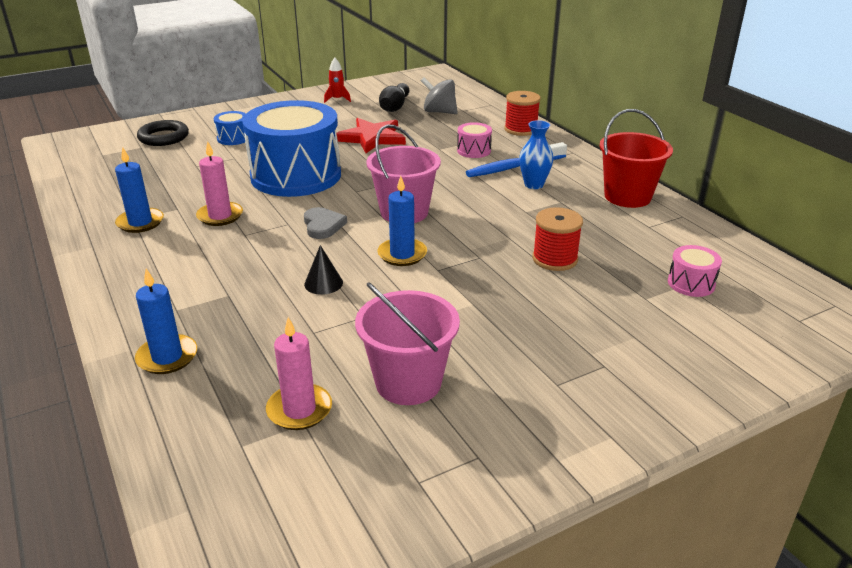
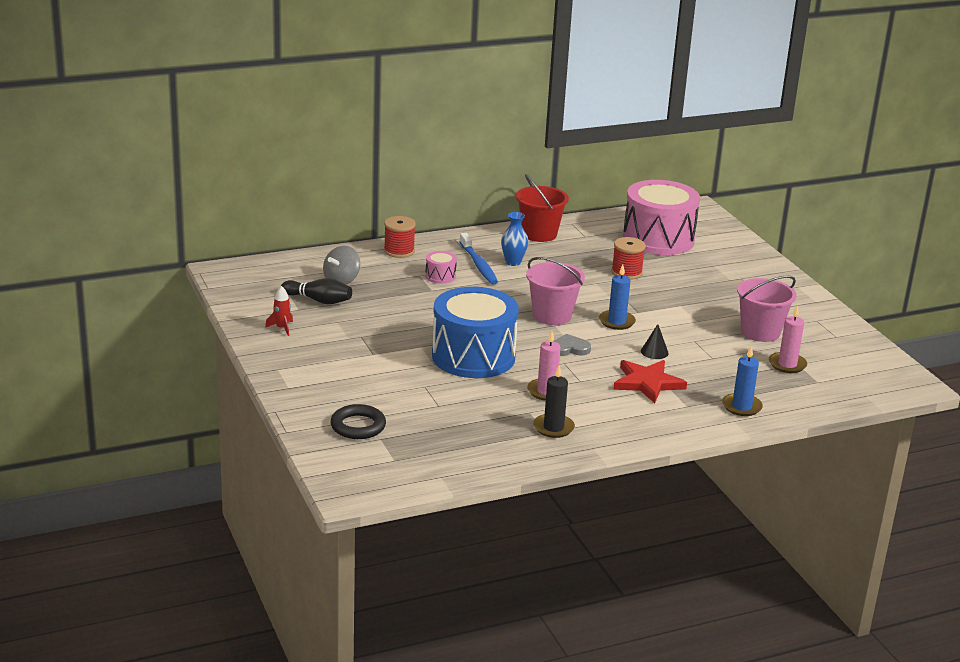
camera: 85 degrees left, 5 degrees down
(140, 222) = (553, 428): blue candle -> black candle
(233, 138) = (374, 386): blue drum -> none
(372, 138) = (397, 317): red star -> red star (647, 383)
(691, 283) = (658, 239): pink drum -> pink drum, size x2.49

